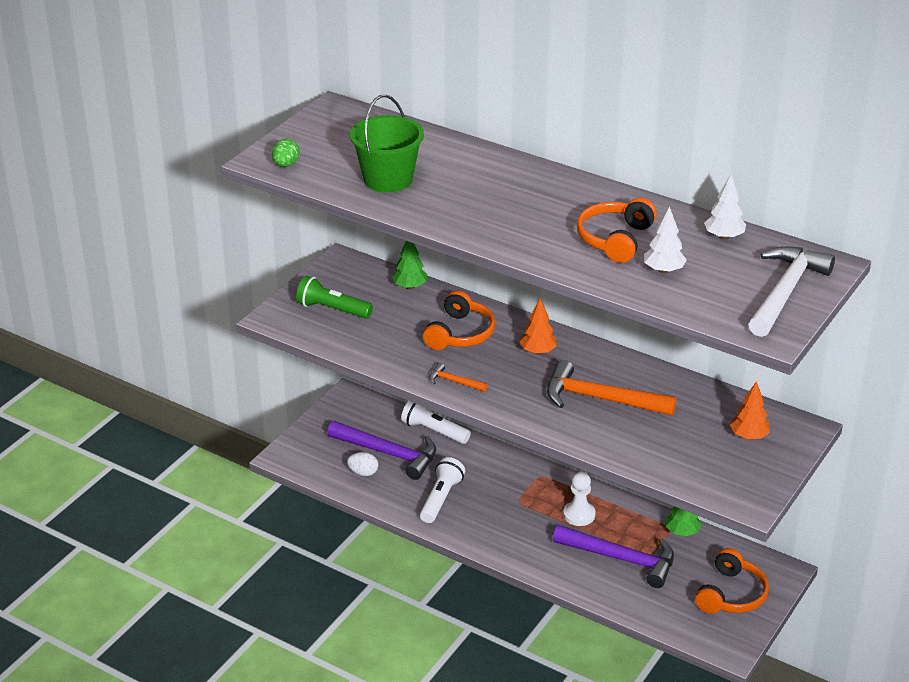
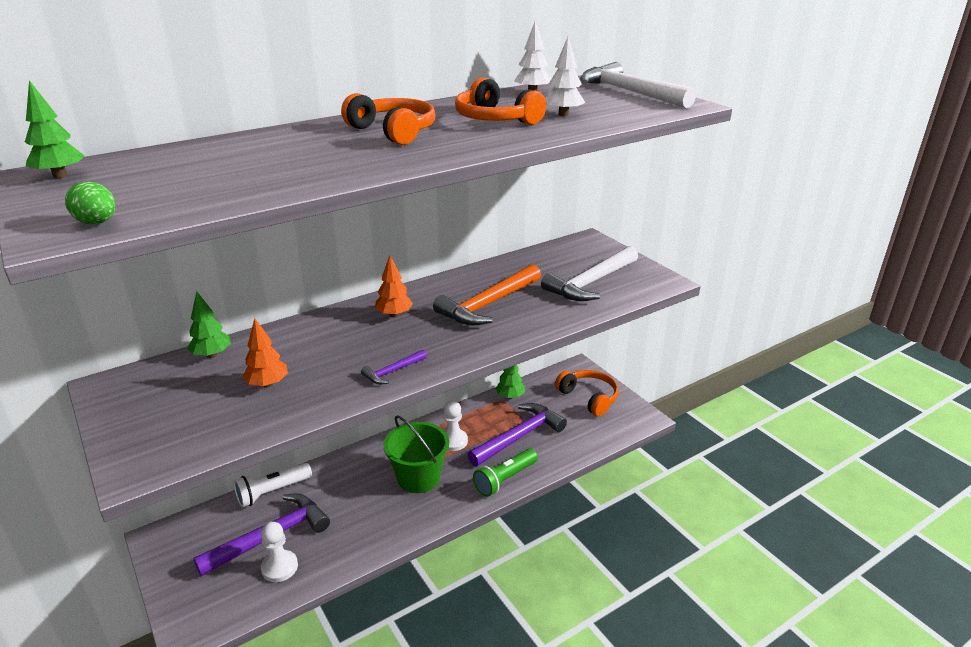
camera: 65 degrees left, 5 degrees down
(332, 309) = (180, 418): green flashlight -> green flashlight (505, 479)
(340, 117) = (60, 176): none -> green tree
(363, 473) = (279, 567): white egg -> white pawn
(388, 179) = (241, 178): green bucket -> green bucket (418, 477)
(441, 499) = (366, 520): white flashlight -> none
(454, 382) = (392, 372): orange hammer -> purple hammer
(460, 334) = (322, 347): orange headphones -> orange headphones (393, 132)
(701, 453) = (591, 283): none -> white hammer
(749, 436) = (584, 260): orange tree -> orange tree (267, 384)

